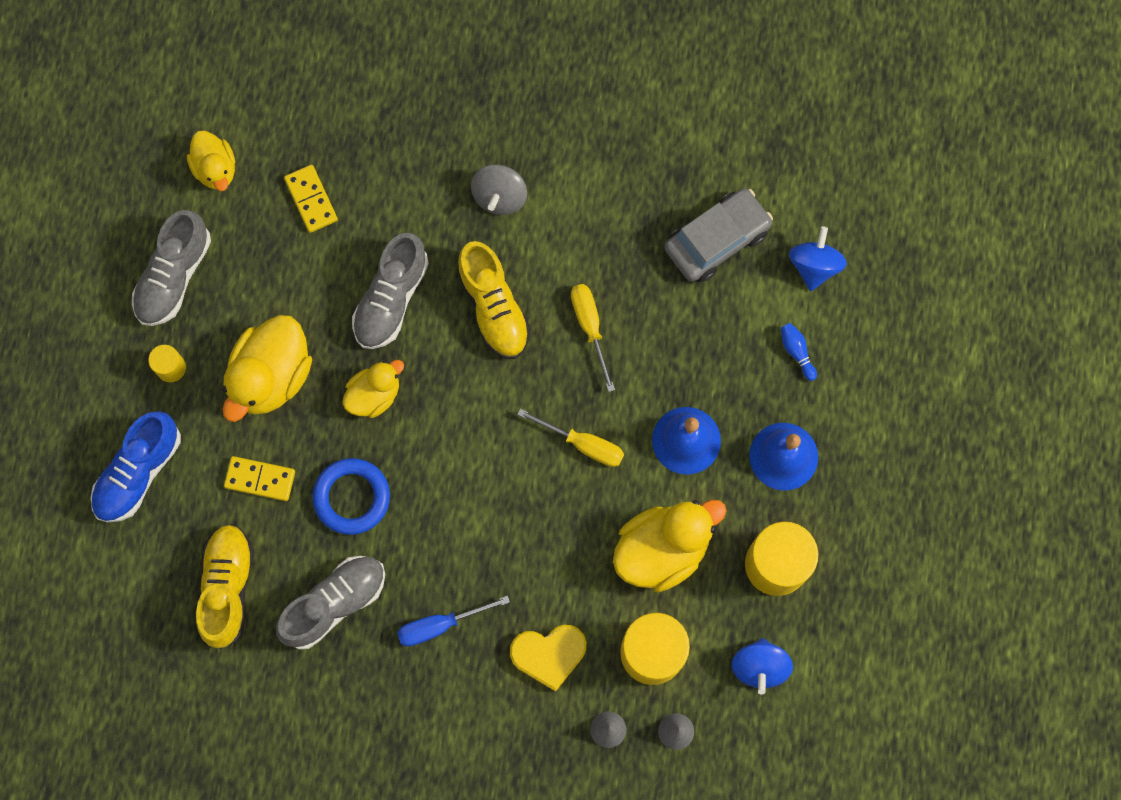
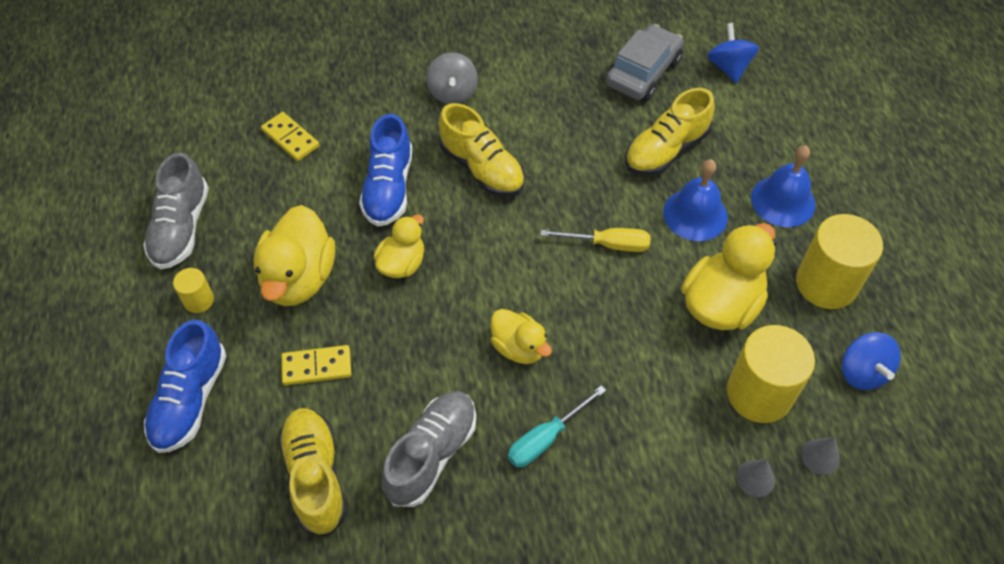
camera: 20 degrees left, 20 degrees down
(215, 169) = (197, 140): yellow duck -> yellow duck (519, 347)
(352, 497) = (413, 354): blue ring -> none
(391, 299) = (388, 188): grey shoe -> blue shoe
(440, 625) = (546, 438): blue screwdriver -> turquoise screwdriver
(549, 655) = (664, 429): yellow heart -> none
(590, 327) = (571, 158): yellow screwdriver -> none
(693, 352) = (666, 150): none -> yellow shoe
(796, 352) = (749, 126): blue bowling pin -> none

